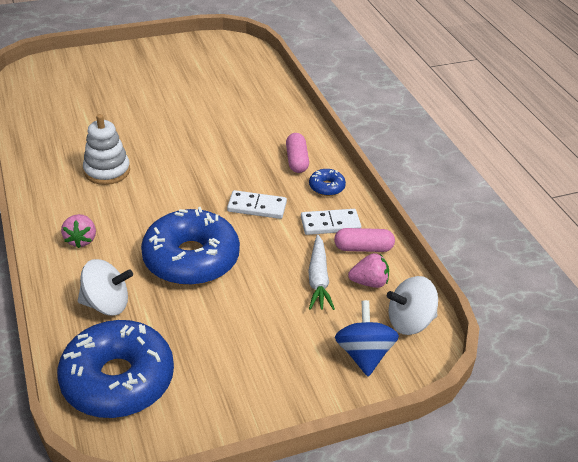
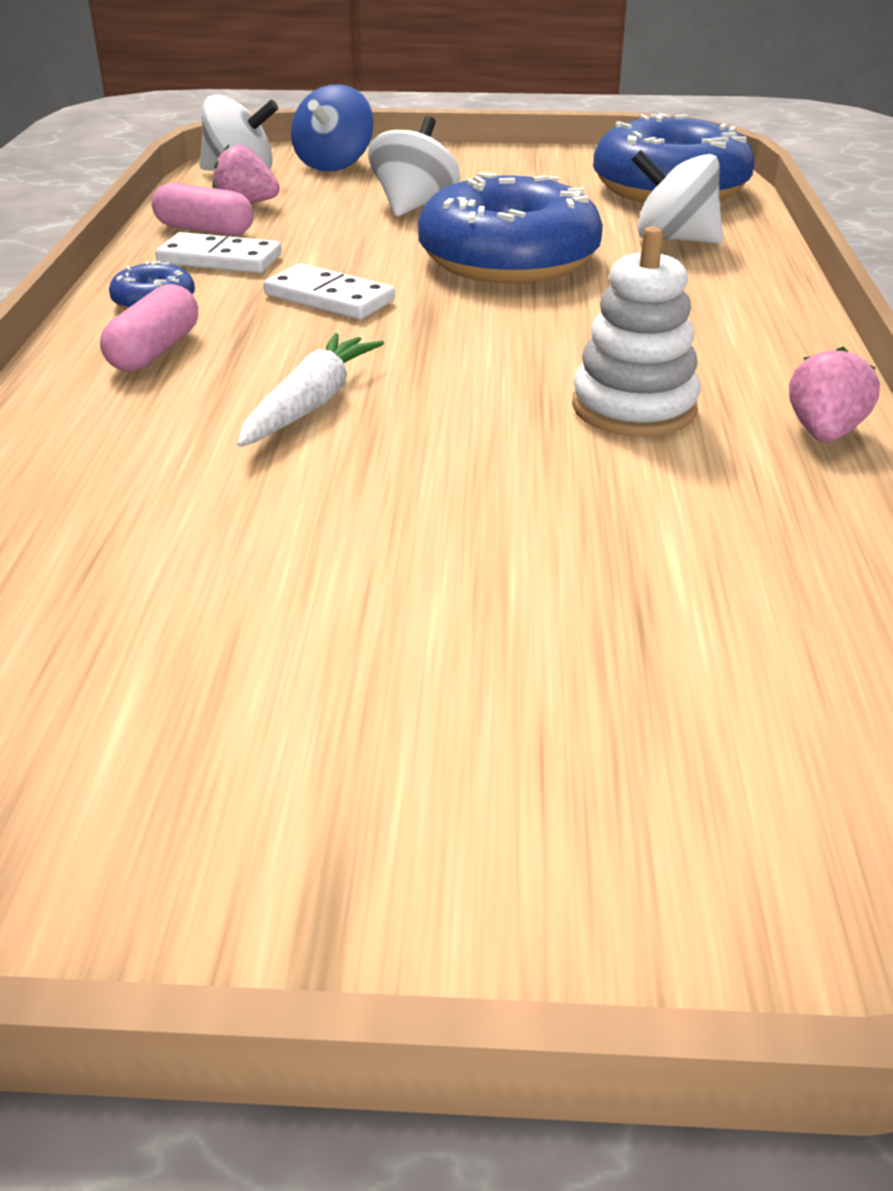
camera: 155 degrees left, 5 degrees down
(81, 240) = (711, 308): pink strawberry -> pink strawberry (824, 433)
(273, 306) = (414, 206): none -> white spinning top
(318, 279) = (318, 216): white carrot -> white carrot (310, 404)

